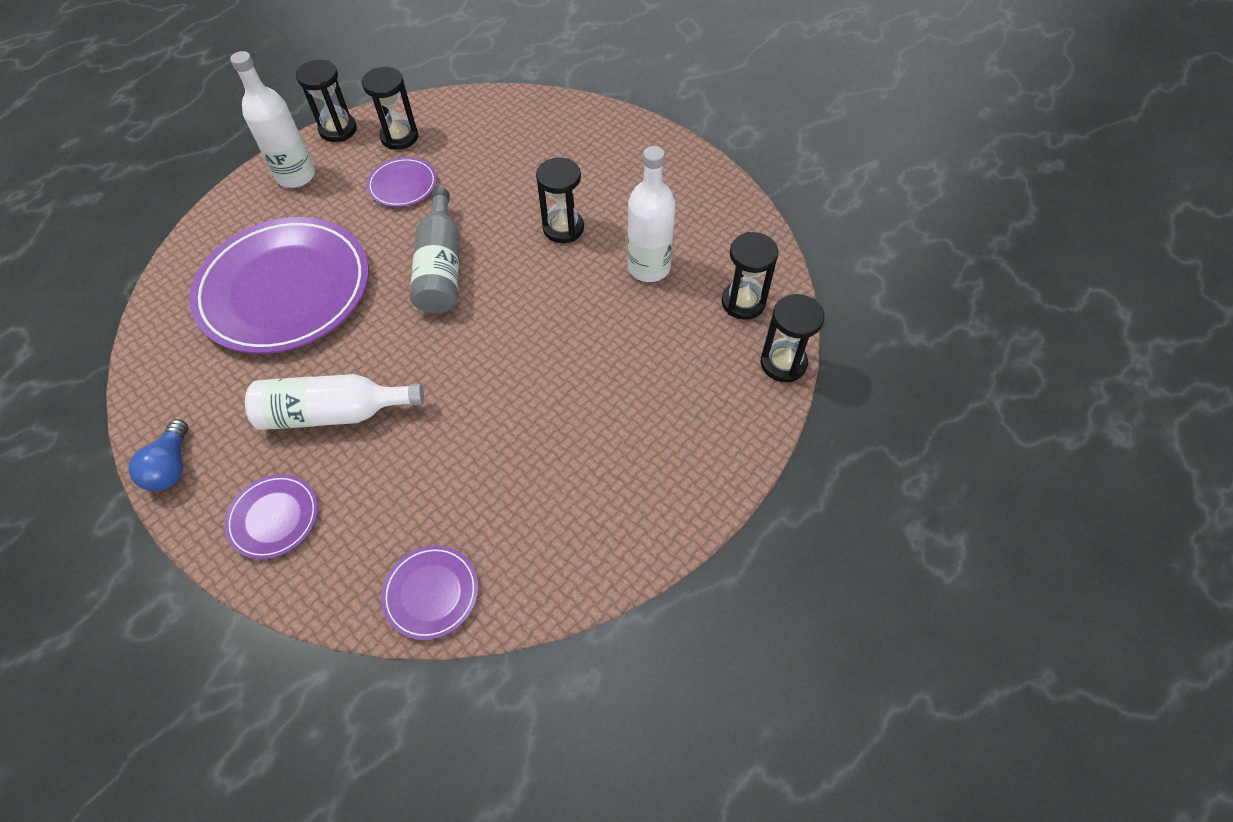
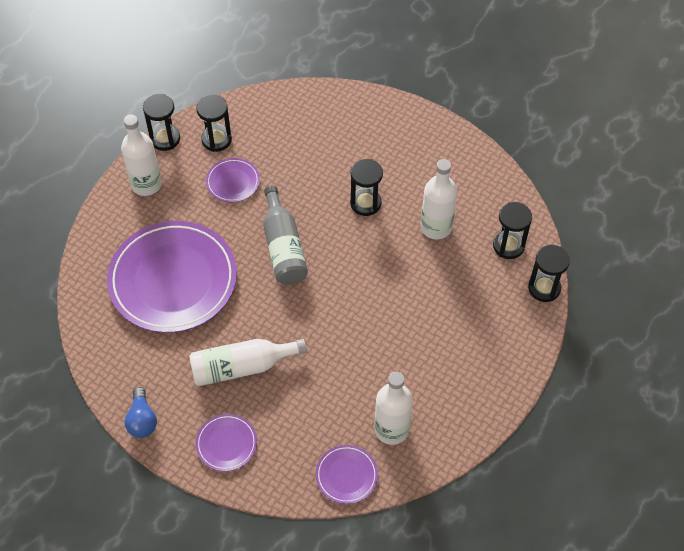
camera: 10 degrees left, 0 degrees up
(517, 533) = (391, 429): none -> white bottle

